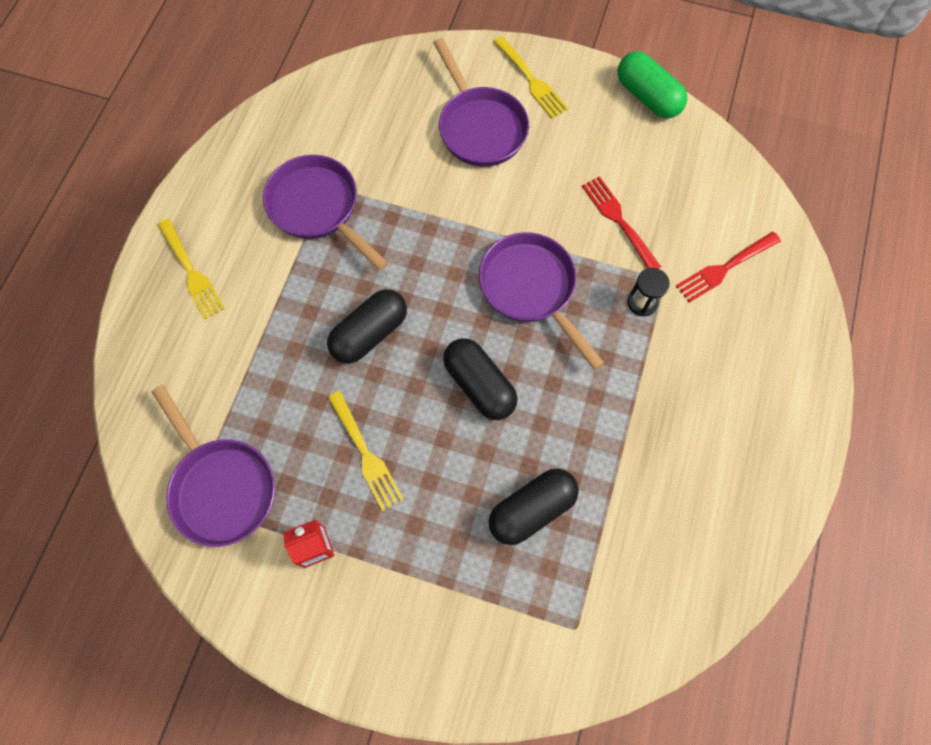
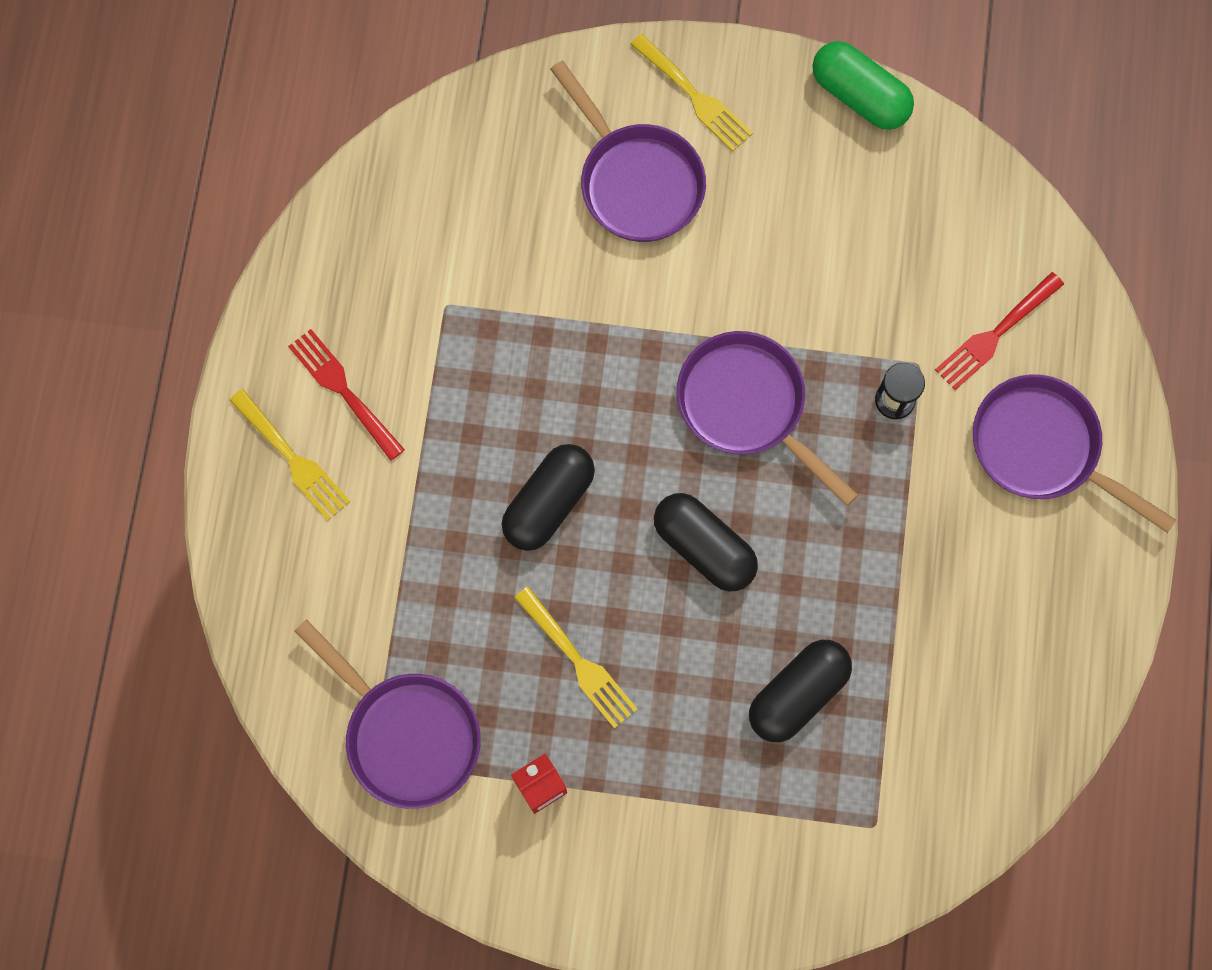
camera: 10 degrees left, 5 degrees up
(318, 208) = (440, 339): purple pan -> purple pan (1042, 448)
(619, 221) = (848, 290): red fork -> red fork (344, 391)

